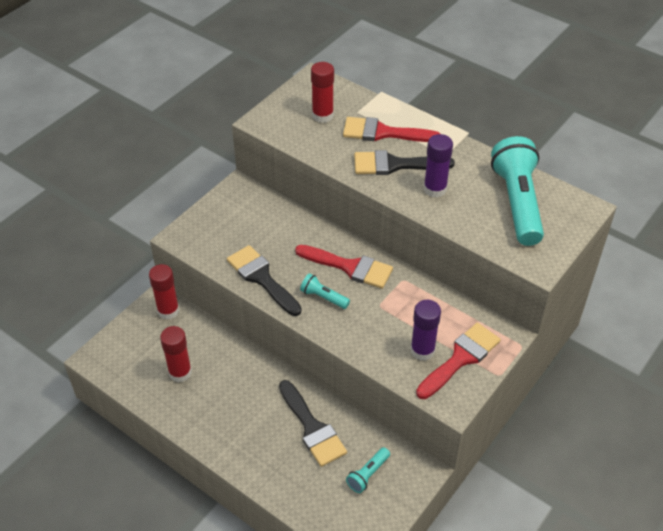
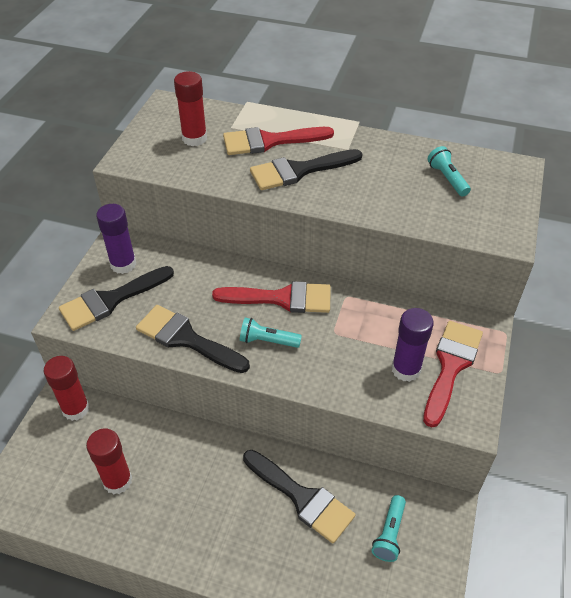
camera: 20 degrees left, 0 degrees up
(216, 232) = (111, 300): none -> black brush
(435, 189) = (355, 186): purple glue stick -> purple glue stick (123, 264)
(517, 202) = (447, 179): turquoise flashlight -> turquoise flashlight, size x0.44

